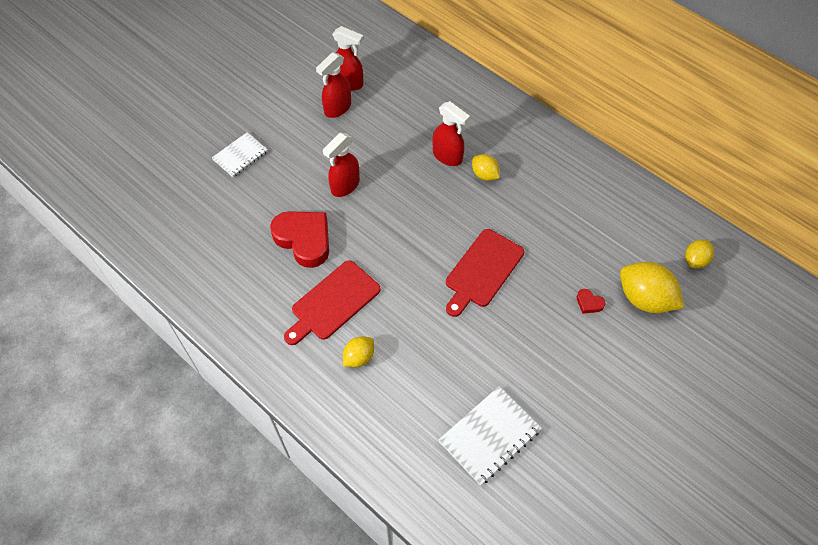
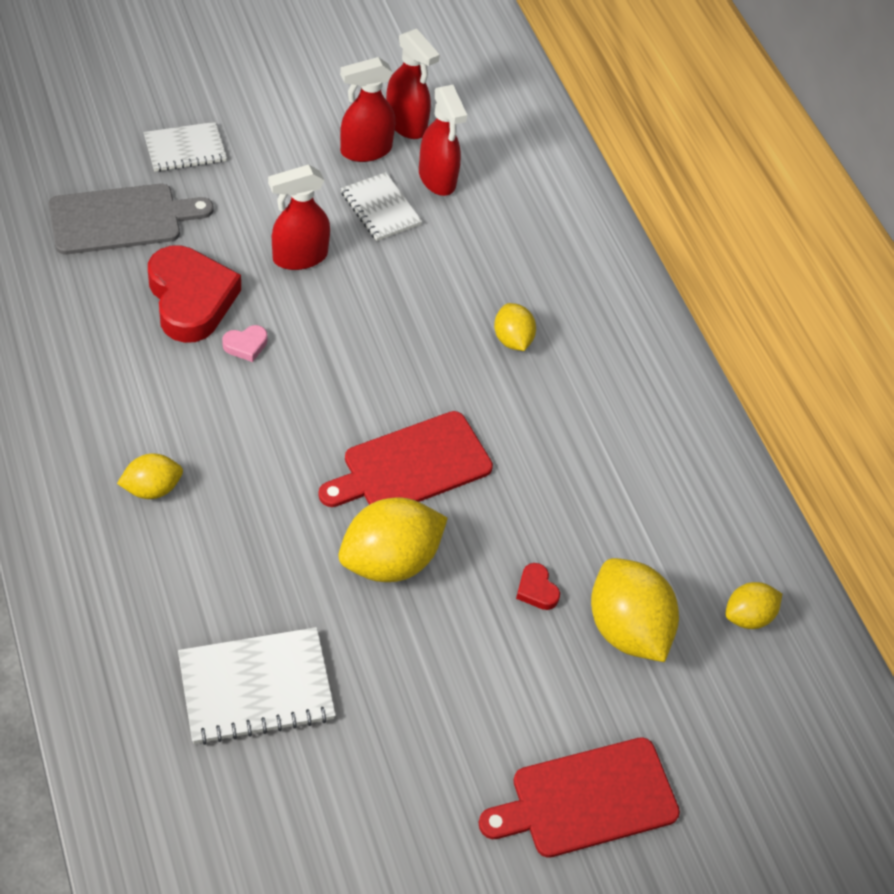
camera: 20 degrees right, 5 degrees down
(234, 214) = (121, 219): none -> grey cutting board
(333, 302) = (170, 399): red cutting board -> red cutting board (587, 799)
(351, 250) = (246, 345): none -> pink heart
(368, 137) = (380, 208): none -> white notebook
(447, 156) = (476, 289): red spray bottle -> red spray bottle (437, 179)
(507, 328) = (389, 560): none -> yellow lemon

